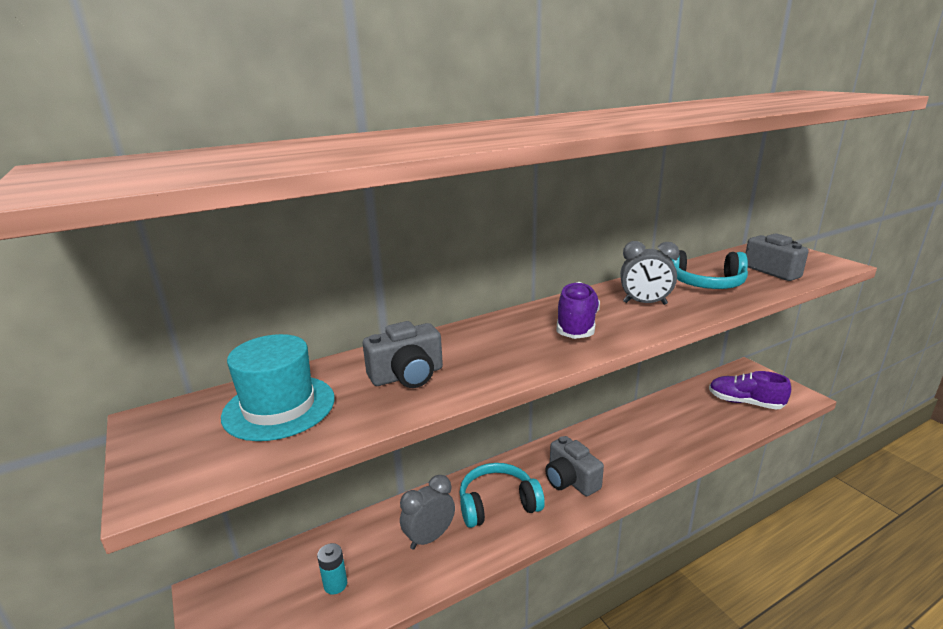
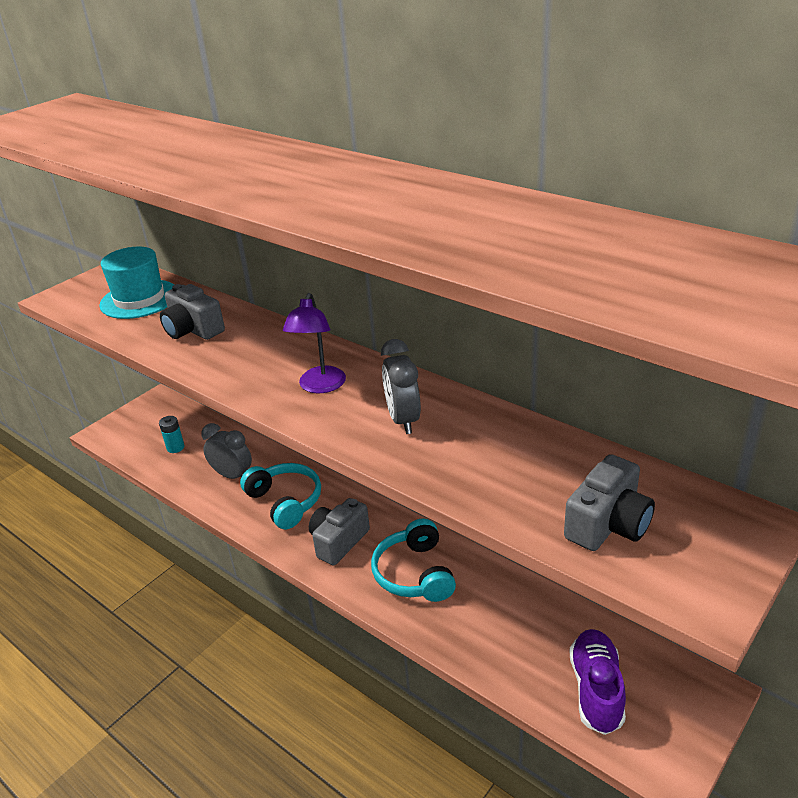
camera: 70 degrees right, 10 degrees up
(577, 325) = (320, 386): purple shoe -> purple lamp
(705, 283) = (502, 460): turquoise headphones -> turquoise headphones (414, 573)

